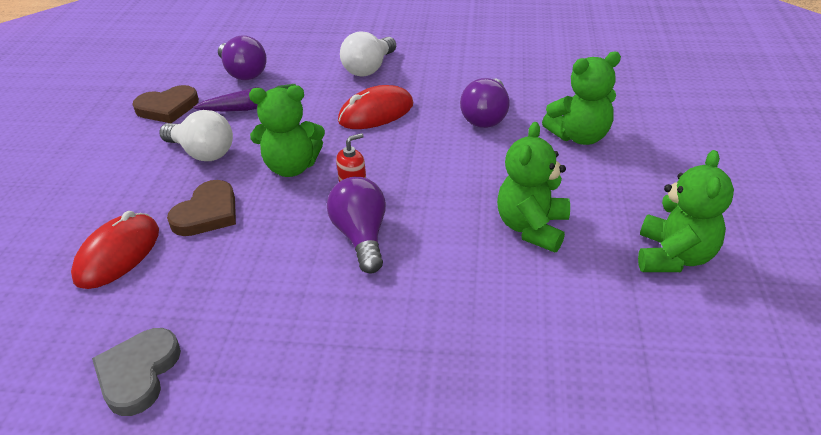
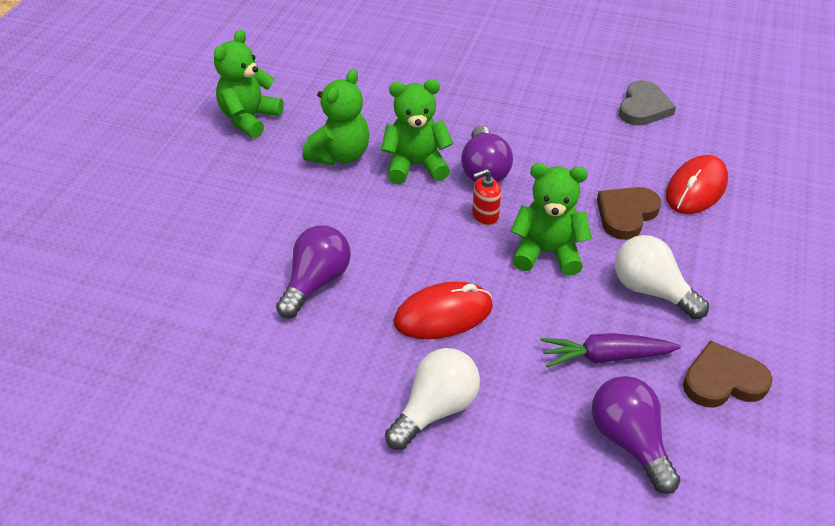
camera: 170 degrees left, 5 degrees up
(579, 136) = (234, 236): green teddy bear -> green teddy bear (415, 165)

